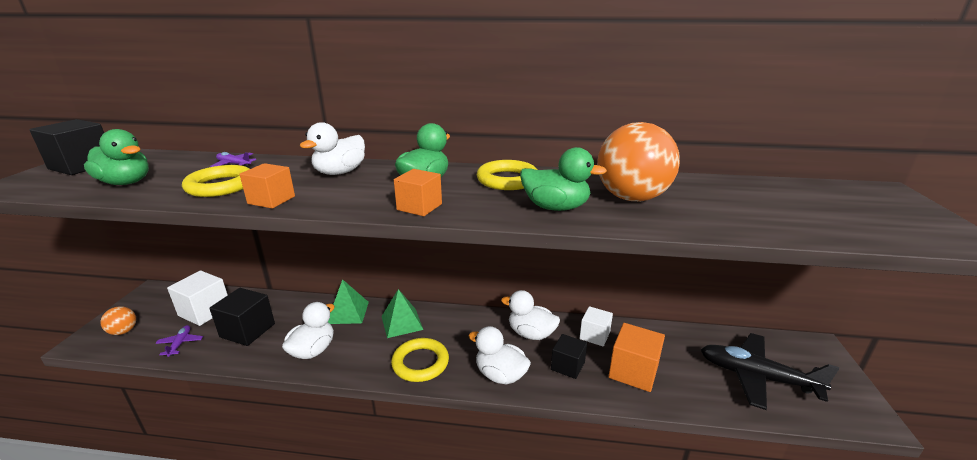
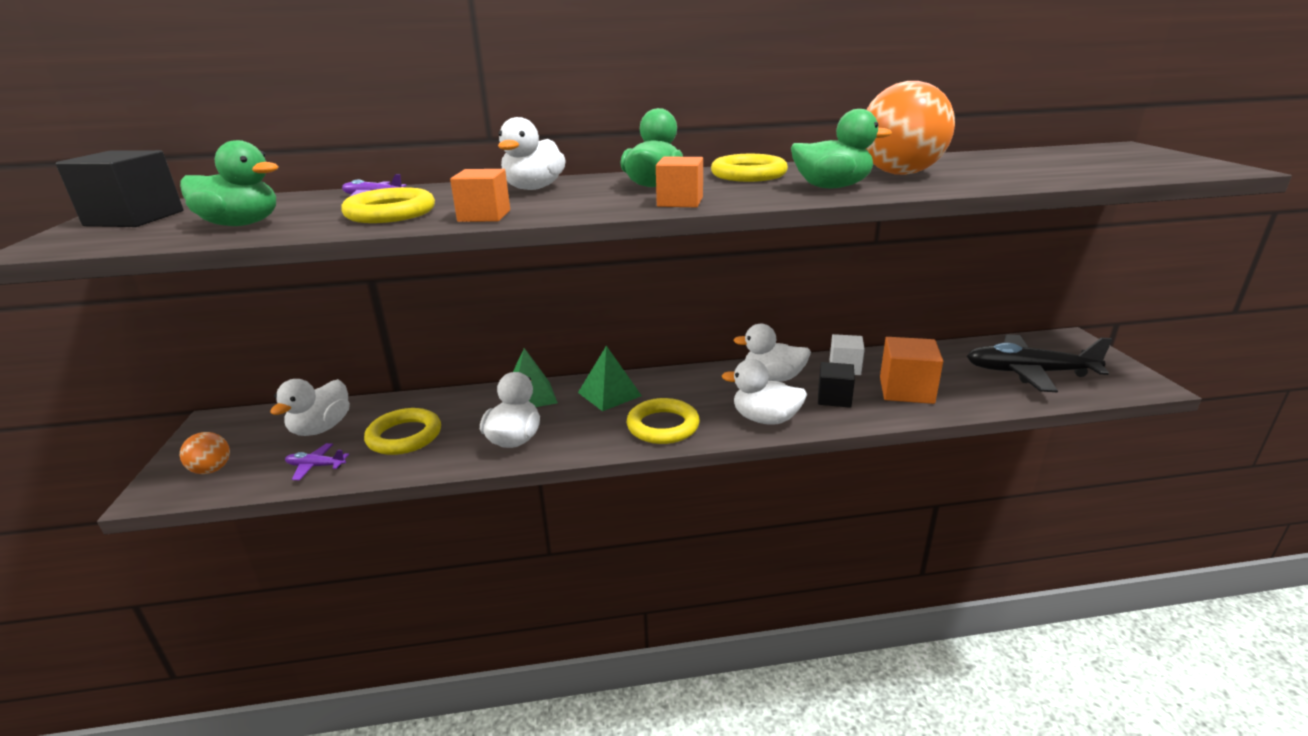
camera: 15 degrees left, 0 degrees up
(180, 343) = (316, 466): purple plane -> purple plane turned 60 degrees counterclockwise
(205, 311) = (321, 428): white cube -> white duck
(247, 330) = (404, 436): black cube -> yellow ring

